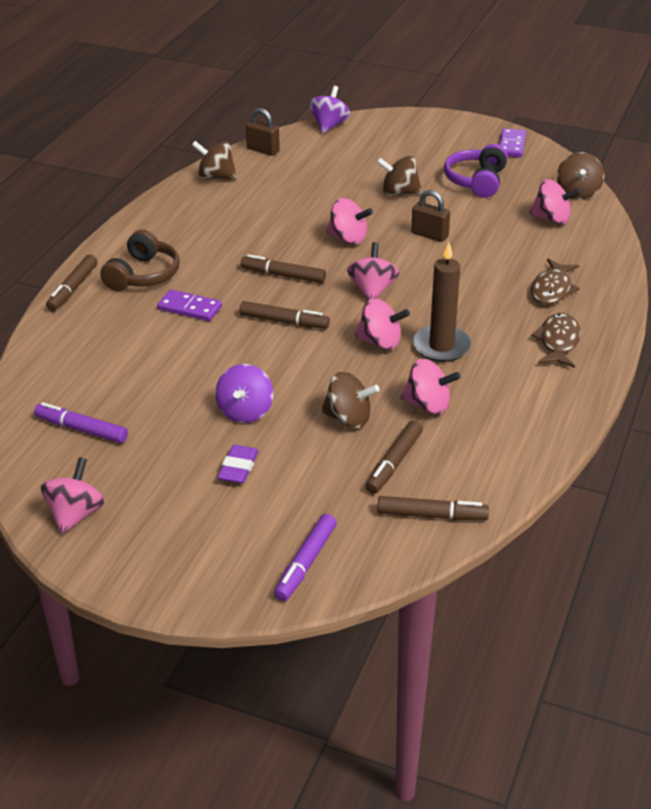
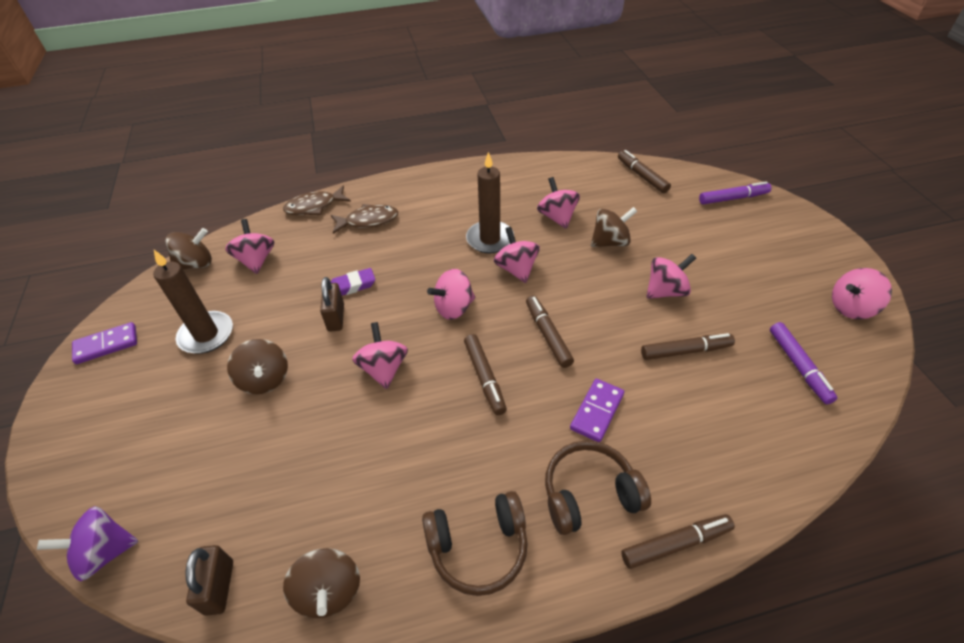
camera: 125 degrees left, 10 degrees up
(172, 225) = (478, 547): none -> brown headphones
(190, 308) = (596, 411): purple domino -> purple domino turned 45 degrees clockwise
(238, 468) = (713, 262): purple eraser -> purple eraser (352, 286)
(245, 412) = (665, 291): purple spinning top -> pink spinning top
(348, 418) = (610, 242): brown spinning top -> brown spinning top turned 90 degrees clockwise
(394, 463) = (623, 206): brown marker -> brown marker (685, 351)
(476, 181) = (206, 335): purple headphones -> brown candle
(558, 342) = (432, 195): brown fish -> brown fish (314, 206)

